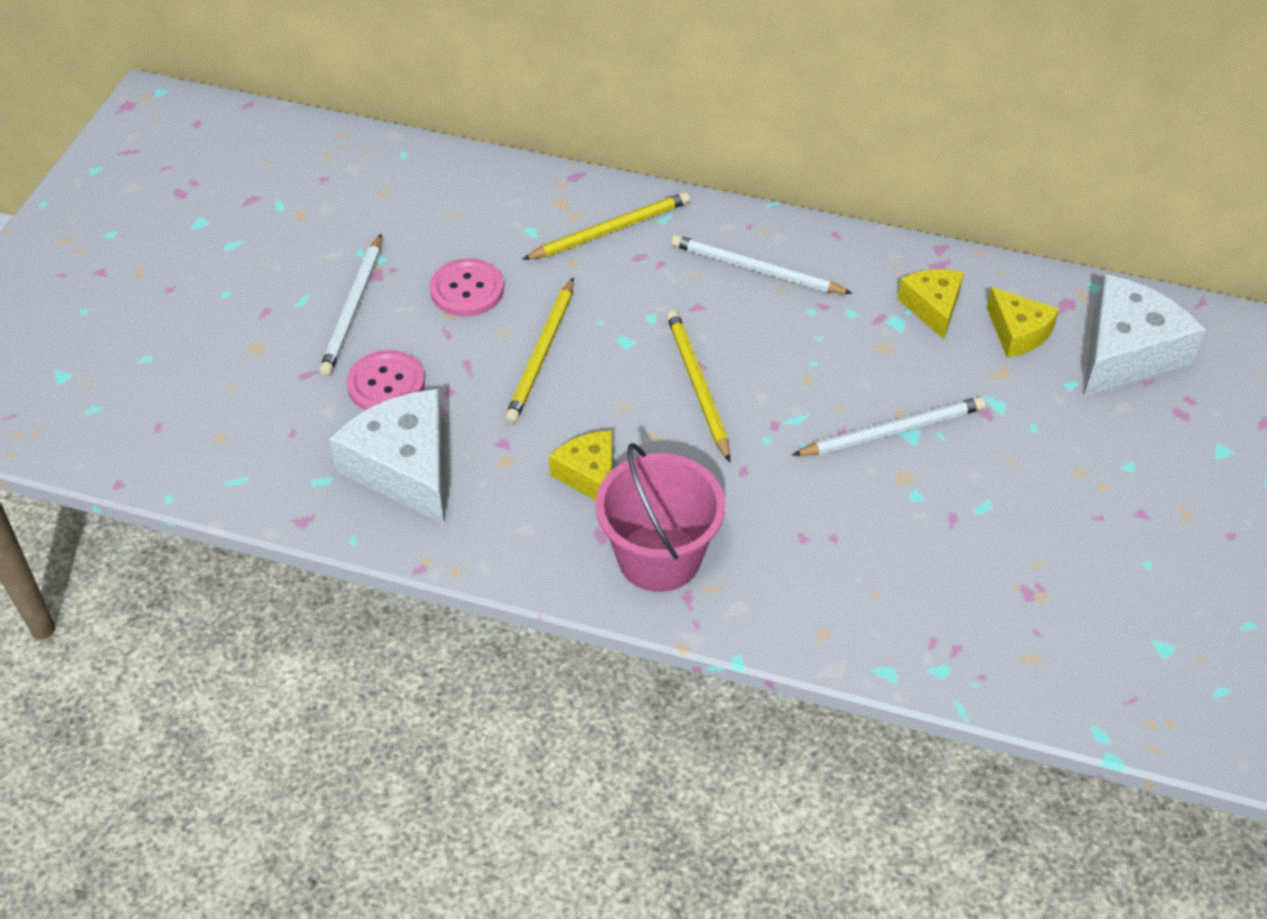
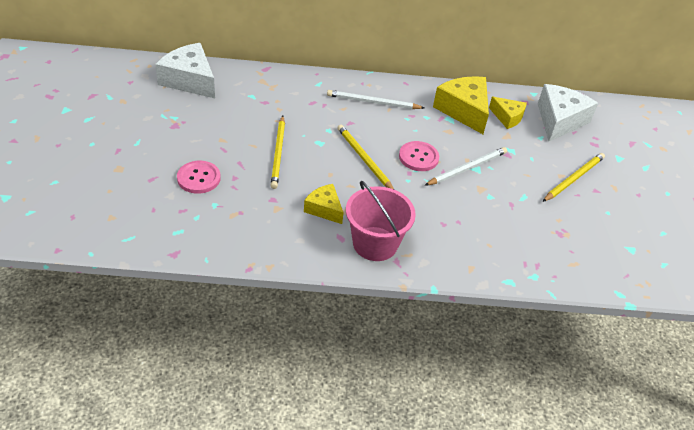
camera: 20 degrees left, 5 degrees down
(353, 308) = (168, 143): white pencil -> none
(405, 468) = (223, 219): white cheese -> white cheese (189, 80)
(467, 290) = (227, 127): pink button -> pink button (418, 157)
(610, 230) = (293, 92): yellow pencil -> yellow pencil (574, 178)
(932, 307) = (464, 110): yellow cheese -> yellow cheese, size x1.72

